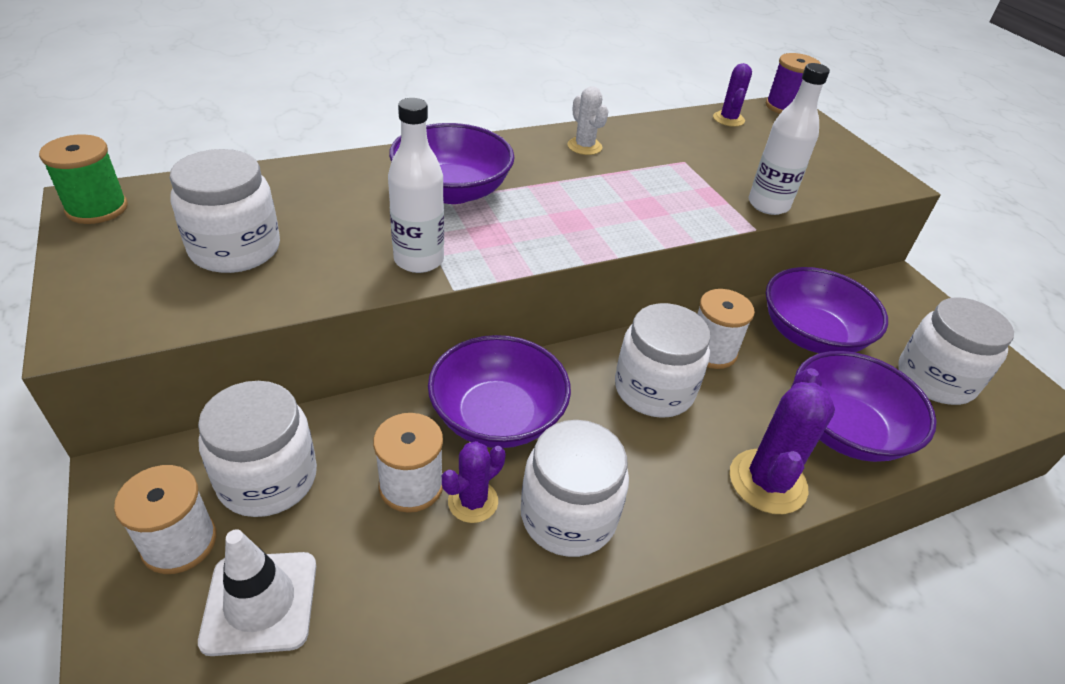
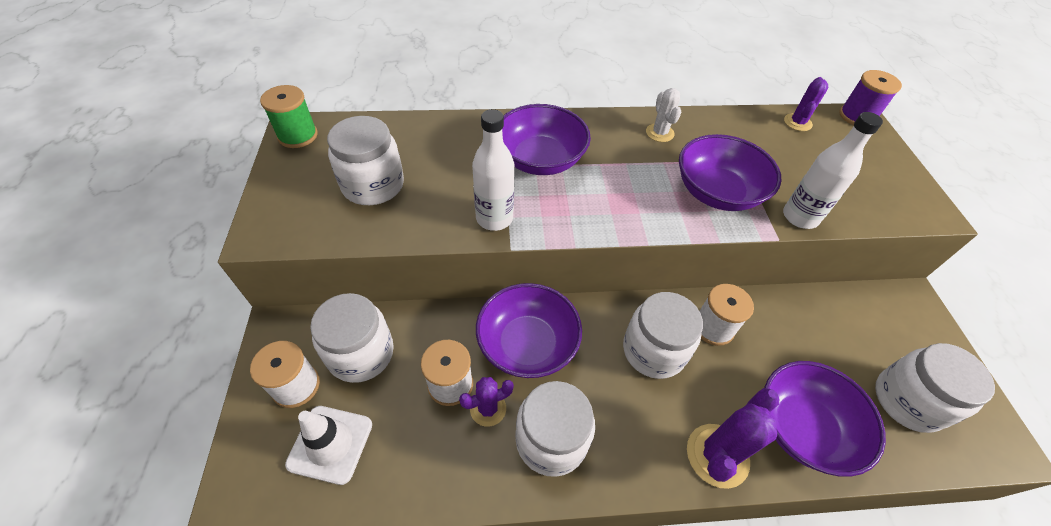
camera: 20 degrees right, 10 degrees up
(811, 335) = (807, 332): purple bowl -> purple bowl (717, 192)

